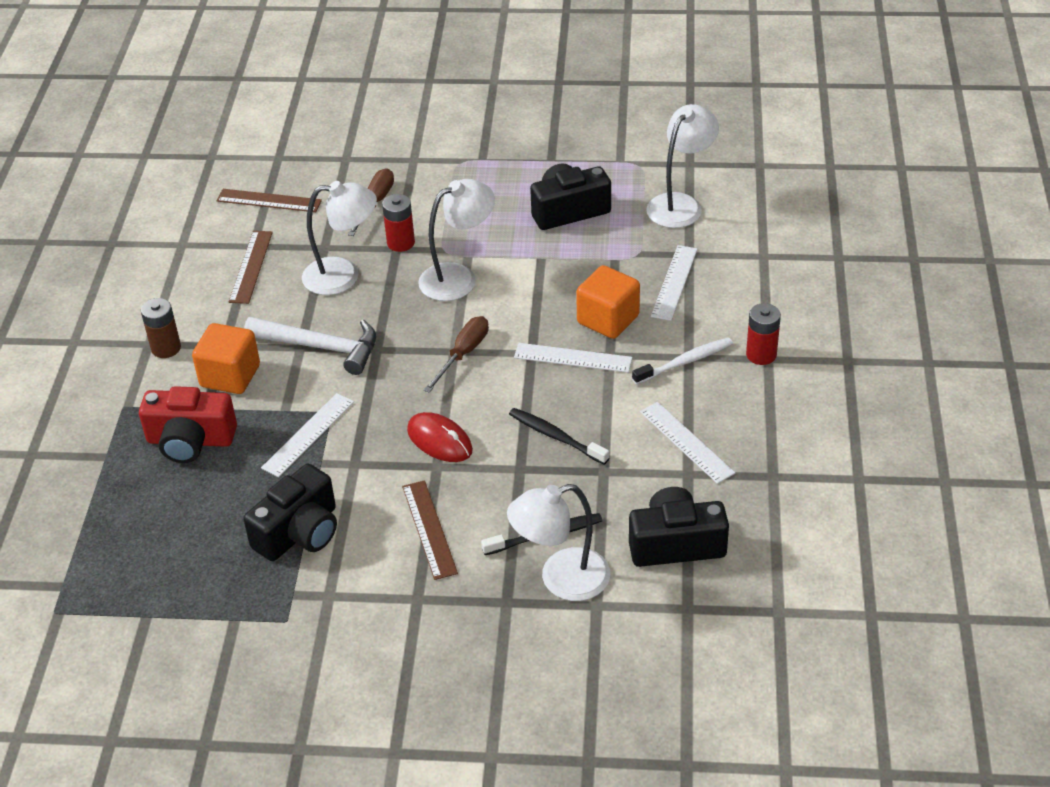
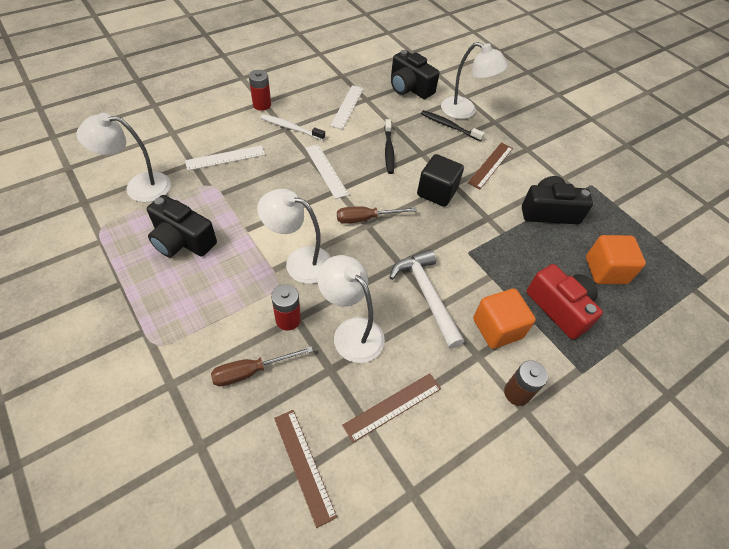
camera: 135 degrees left, 10 degrees up
(308, 434) = (493, 251): white ruler -> none
(439, 440) = (437, 192): red mouse -> black cube
(608, 319) = (281, 171): orange cube -> orange cube (605, 270)

